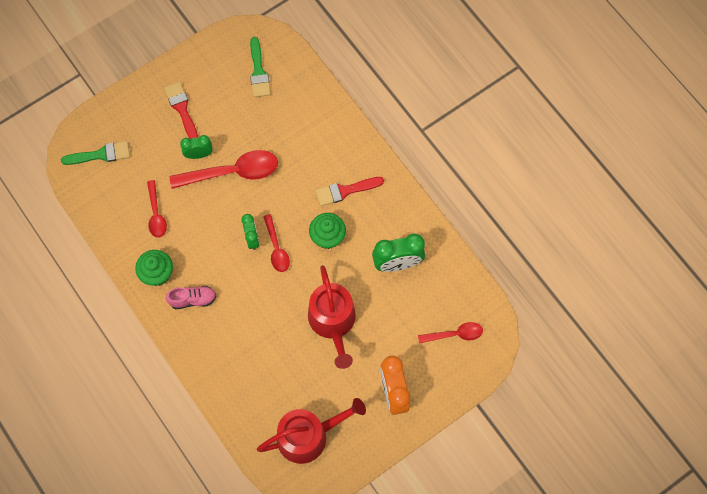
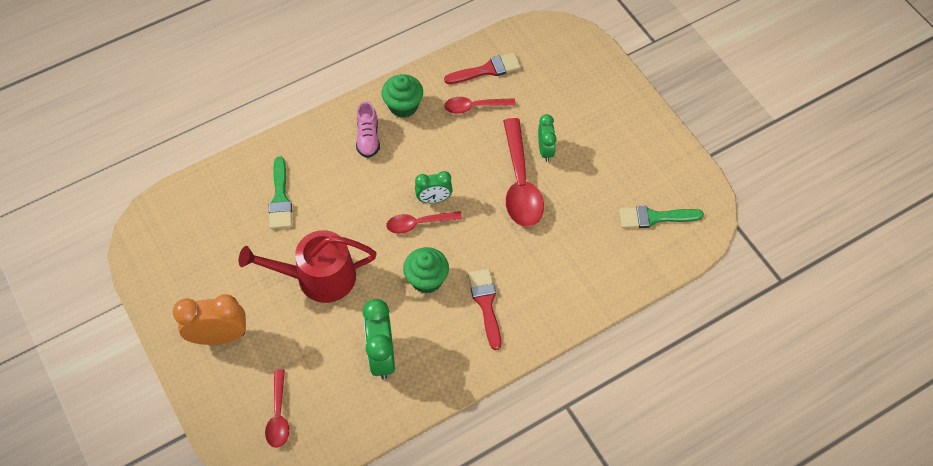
camera: 95 degrees right, 10 degrees down
(100, 154) = (551, 57): green brush -> green brush (280, 198)
(182, 109) = (605, 135): red brush -> red brush (487, 70)
(308, 435) = (189, 242): red watering can -> none

